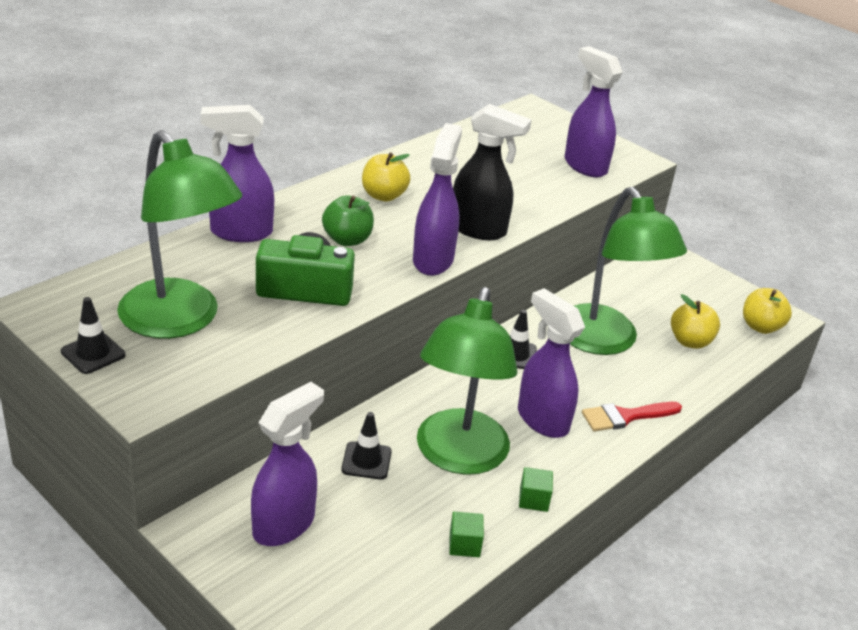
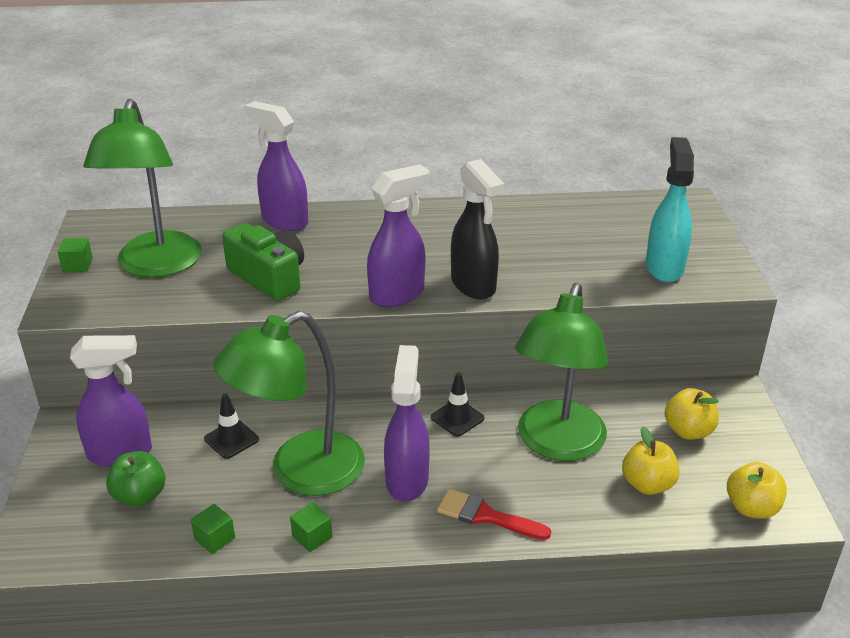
camera: 45 degrees right, 0 degrees up
(93, 353) = (78, 265): black traffic cone -> green cube
(347, 240) = (353, 254): green apple -> green apple (140, 496)
(384, 196) = (433, 231): yellow apple -> yellow apple (688, 431)
(584, 166) = (664, 267): purple spray bottle -> turquoise spray bottle

